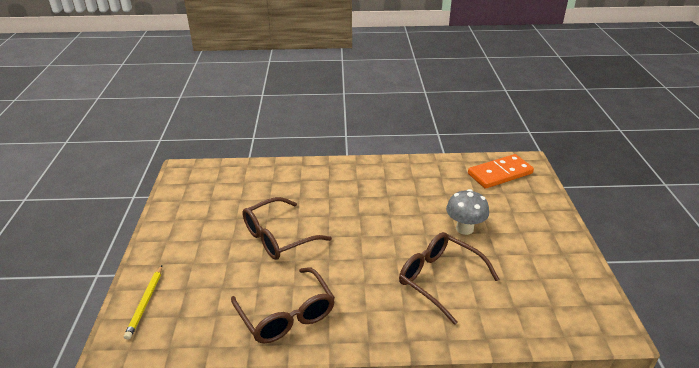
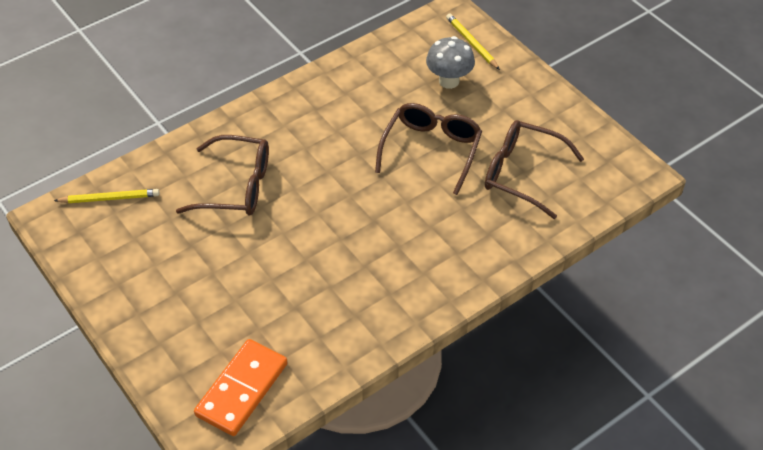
camera: 145 degrees right, 15 degrees up
(286, 314) = (348, 90): brown glasses -> brown glasses (523, 174)
(464, 228) = (243, 263): grey mushroom -> grey mushroom (449, 81)
(553, 320) = (109, 198): none -> yellow pencil

